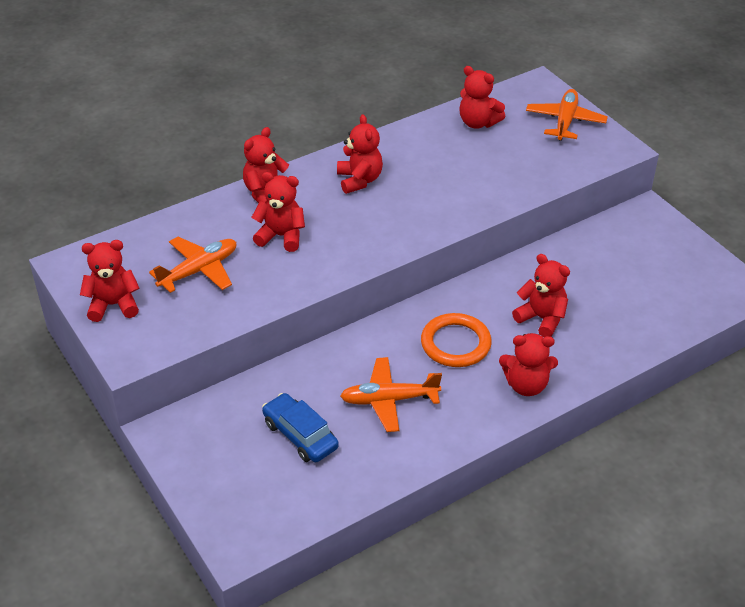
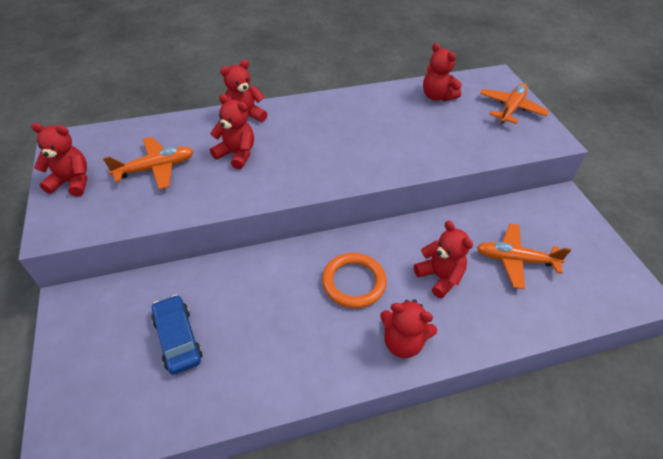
camera: 15 degrees right, 5 degrees up
(359, 180) = (322, 122): red teddy bear -> none
(389, 400) = (271, 324): orange plane -> orange plane (515, 260)

